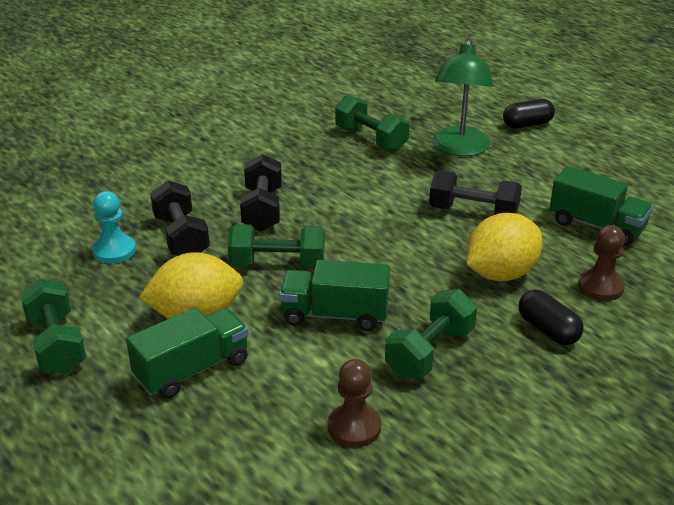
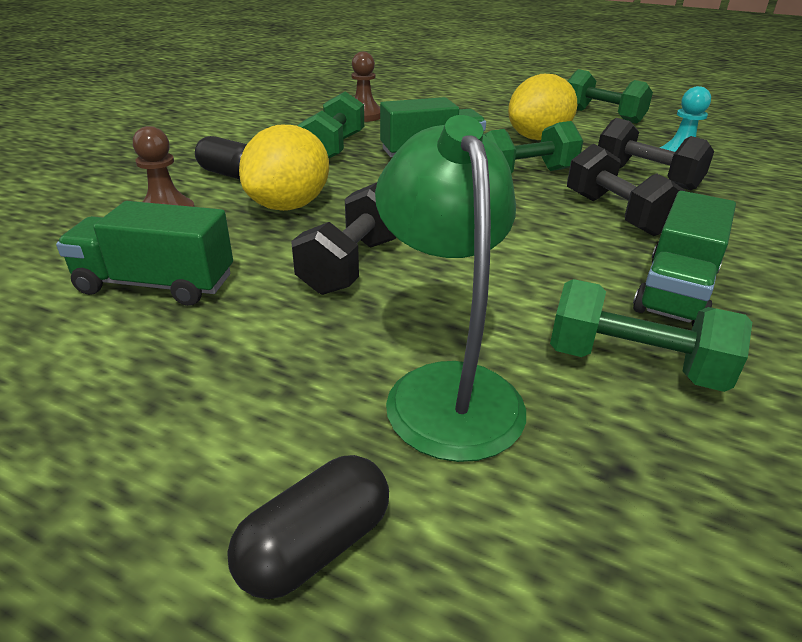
camera: 155 degrees right, 0 degrees up
(192, 370) = (497, 119): green truck -> green truck (675, 291)
(473, 212) = (352, 265): black dumbbell -> black dumbbell turned 60 degrees counterclockwise

